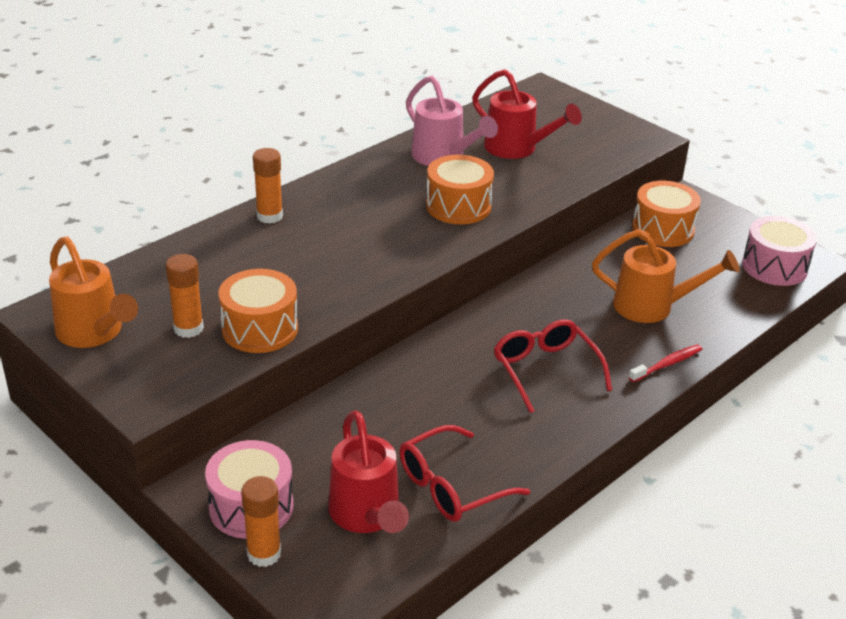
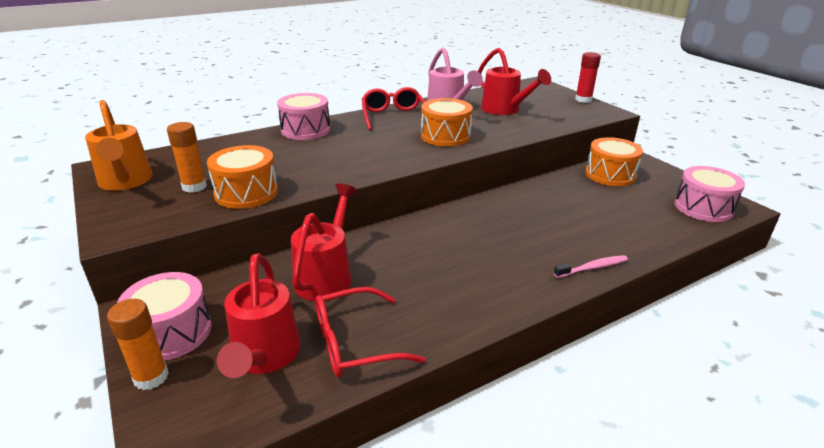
camera: 15 degrees right, 5 degrees down
(269, 216) = (305, 130): orange glue stick -> pink drum
(383, 417) = (326, 276): none -> red watering can
(545, 370) = (481, 258): red glasses -> red glasses (393, 116)
(613, 117) = (583, 100): none -> red glue stick
(652, 306) = (588, 223): orange watering can -> none
(667, 364) = (592, 268): red toothbrush -> pink toothbrush

